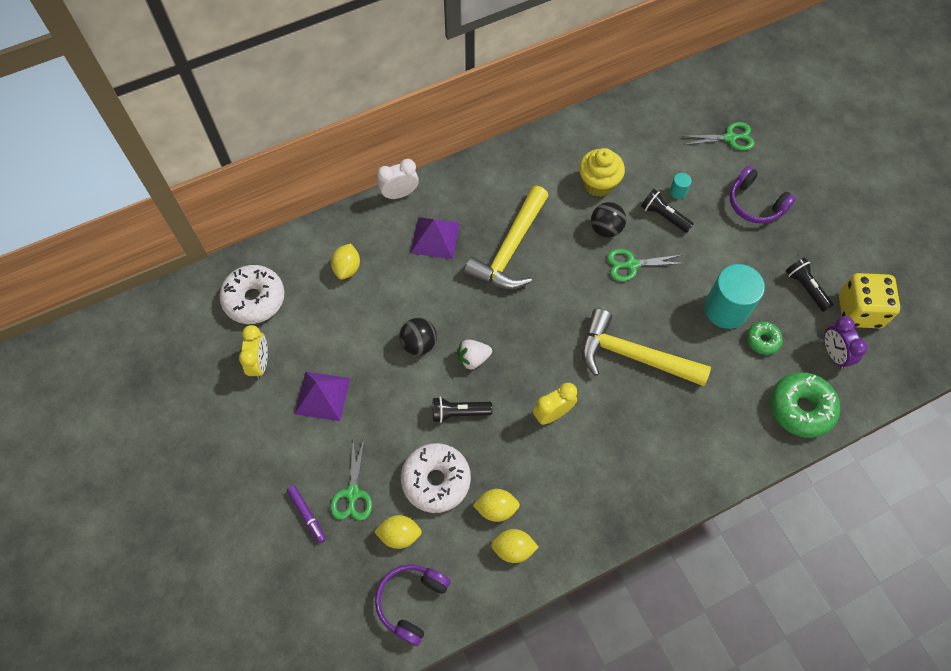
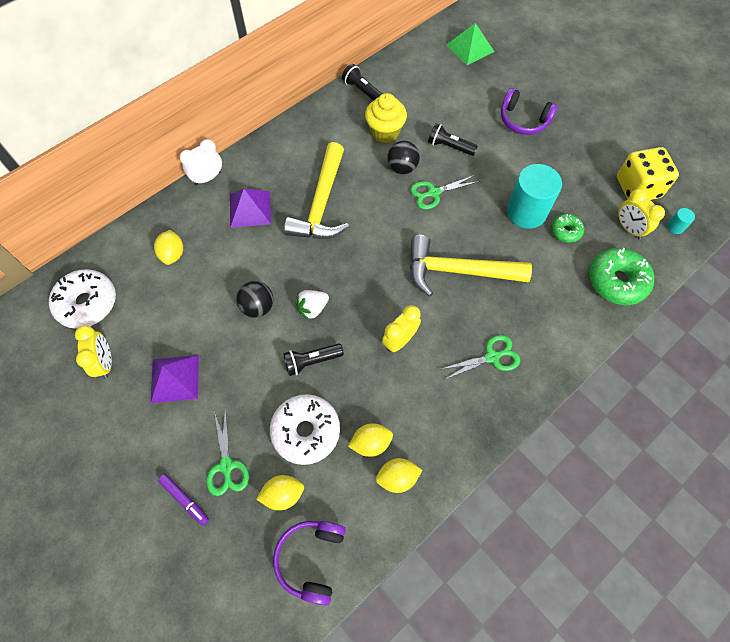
camera: 15 degrees left, 0 degrees up
(678, 191) = (455, 124): turquoise cylinder -> turquoise cylinder (675, 227)
(720, 104) = (470, 48): none -> green pyramid
(730, 138) = (486, 72): green scissors -> green scissors (492, 357)
(806, 288) = (587, 179): black flashlight -> black flashlight (362, 90)
(833, 354) = (628, 228): purple clock -> yellow clock

